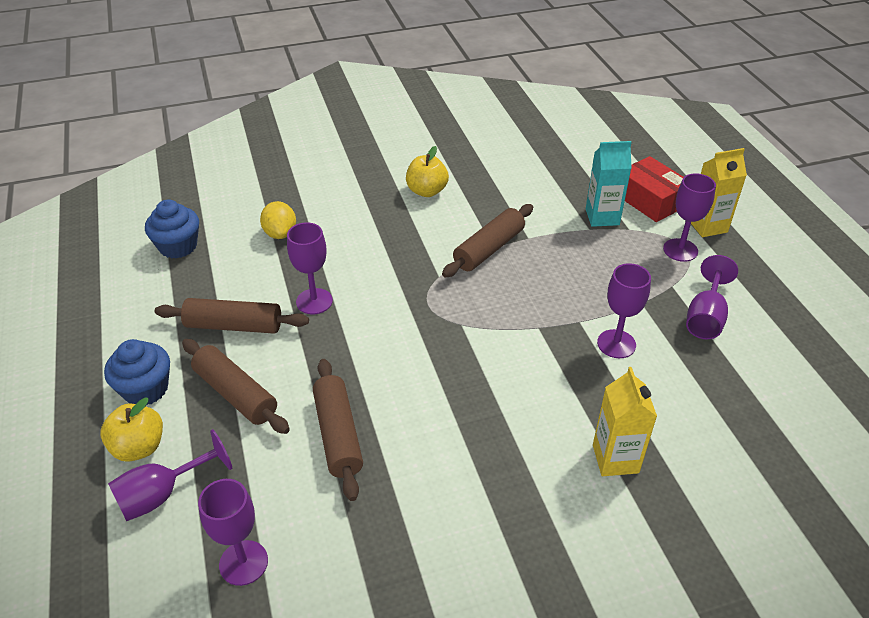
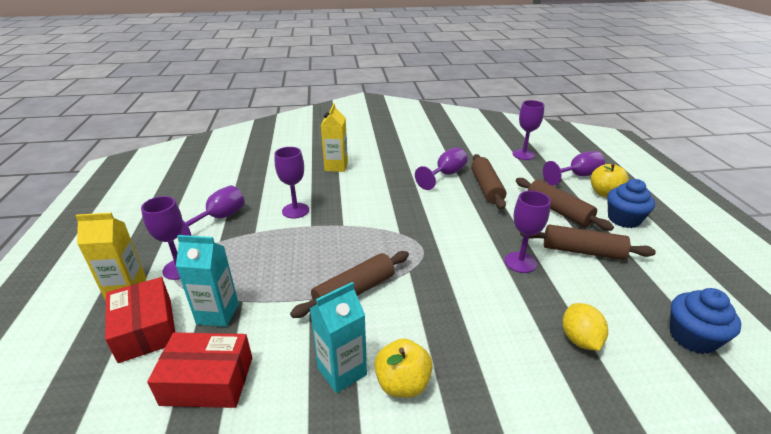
camera: 170 degrees left, 10 degrees down
(409, 462) = (445, 175): none -> purple goblet
(474, 193) = (342, 371): none -> turquoise carton
(569, 178) = (207, 381): none -> red box

